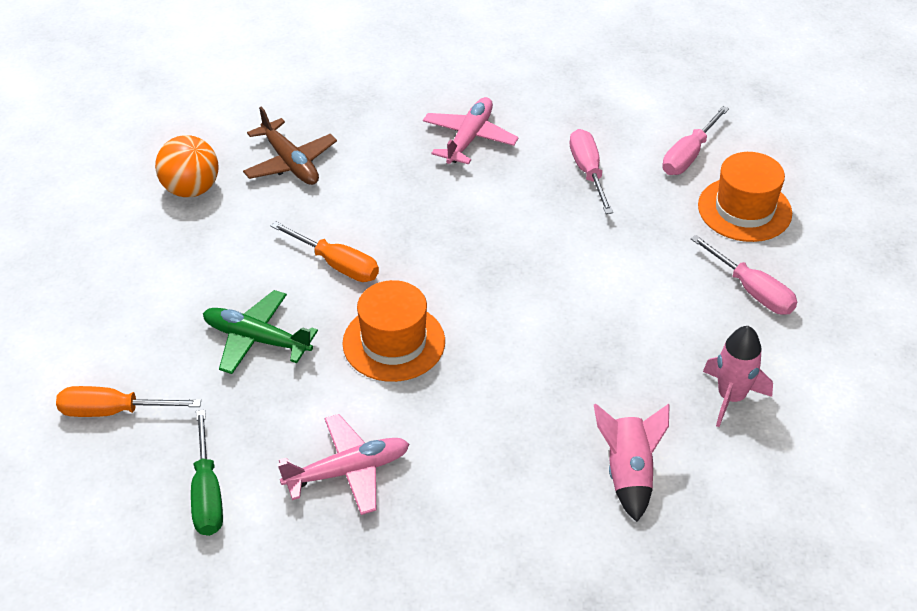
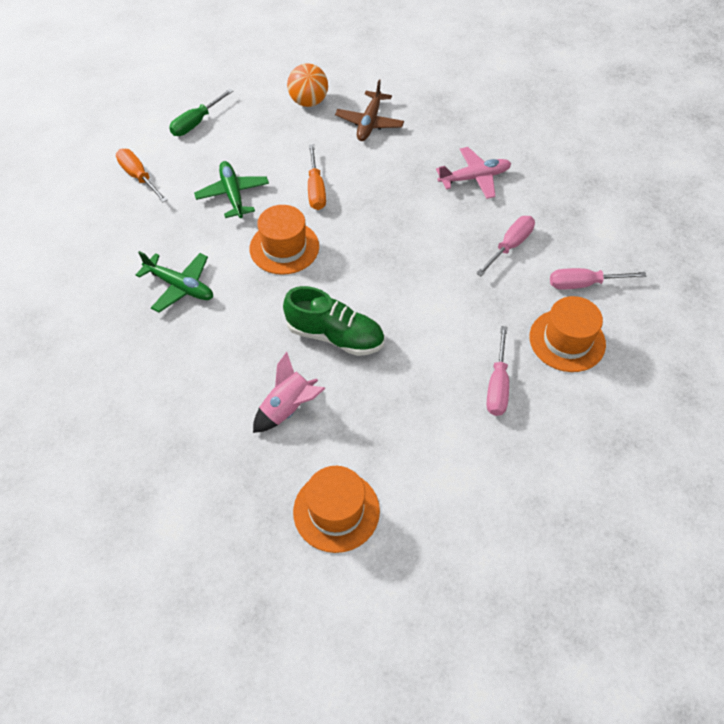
camera: 50 degrees right, 10 degrees up
(207, 493) = (119, 243): green screwdriver -> green screwdriver (196, 123)
(348, 471) = (180, 286): pink plane -> green plane
(568, 374) = (335, 336): none -> green shoe
(731, 397) = (395, 425): pink rocket -> none
(798, 510) = (336, 511): none -> orange hat

